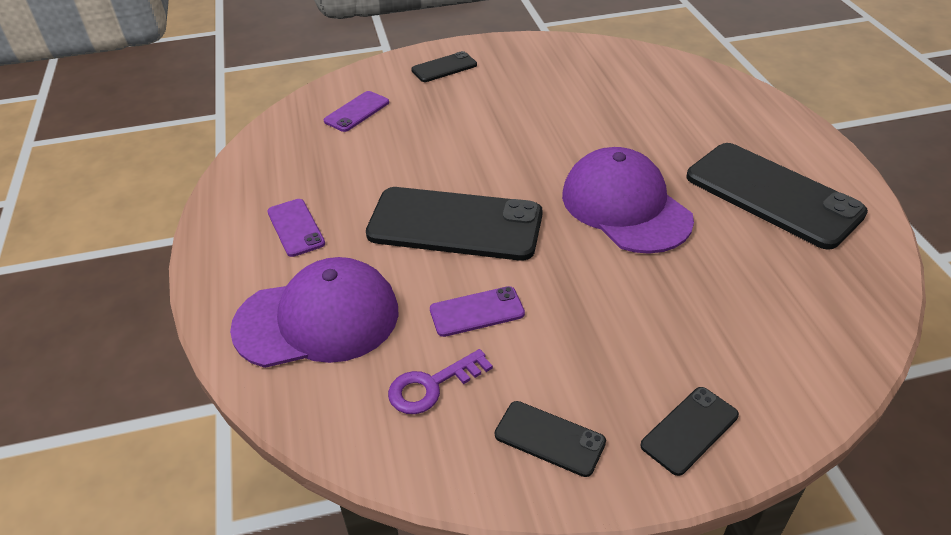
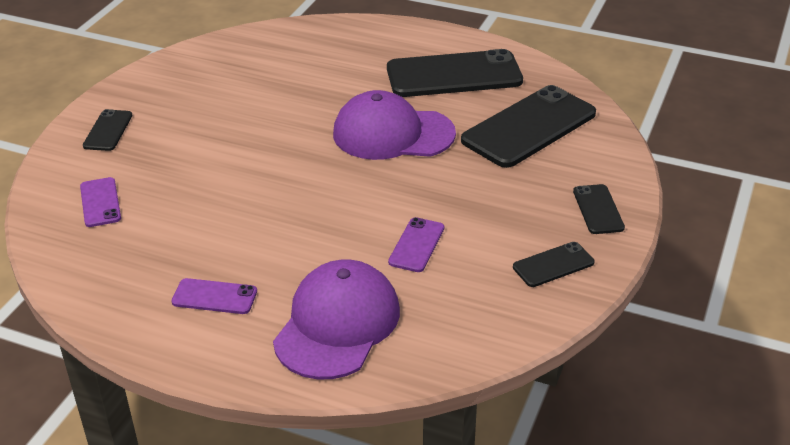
camera: 55 degrees left, 5 degrees down
(432, 385) = (461, 295): purple key -> none
(455, 224) = (316, 215): black phone -> black phone (529, 127)

